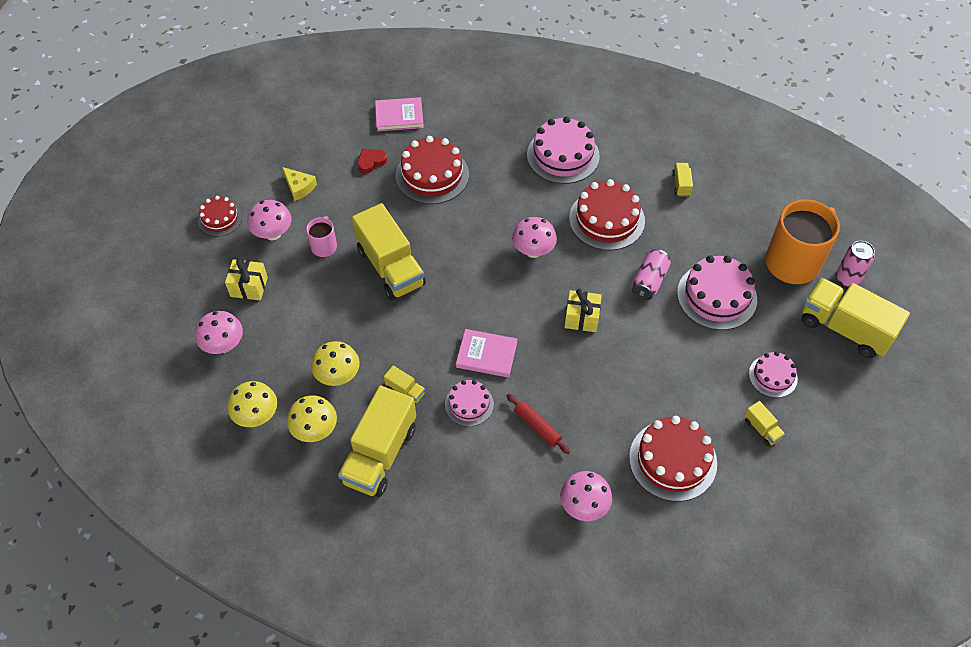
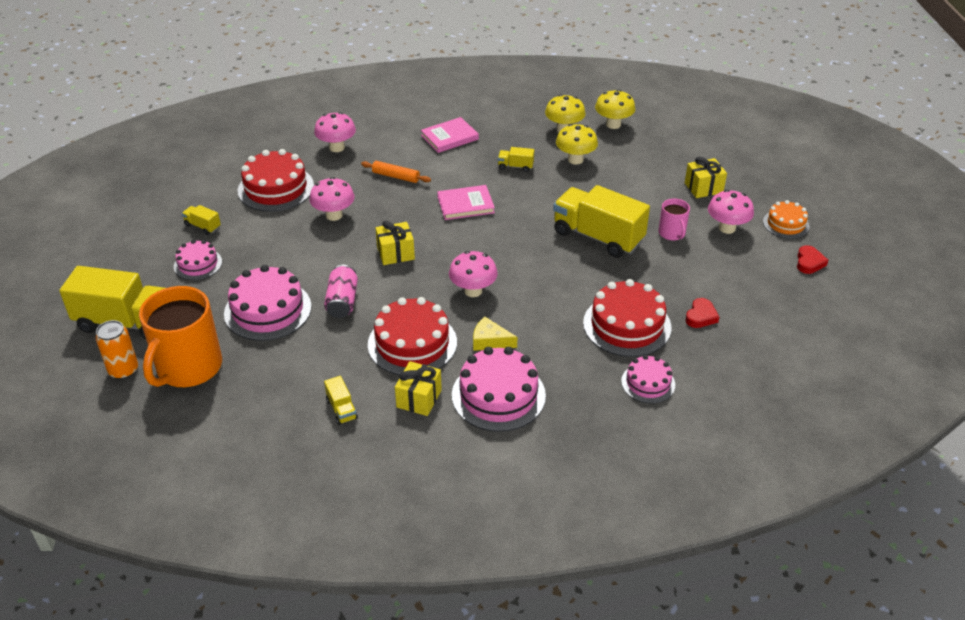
camera: 155 degrees right, 15 degrees down
(220, 219) = (786, 224): red cake -> orange cake
(224, 345) = (681, 150): pink mushroom -> pink mushroom (334, 215)
(243, 175) = (809, 262): none -> red heart
(299, 187) = (746, 271): yellow cheese -> yellow cheese (490, 341)
(380, 454) = (506, 131): yellow truck -> none
(399, 116) = (717, 374): pink book -> pink book (449, 137)
(469, 404) = (459, 173): pink cake -> pink cake (648, 383)
(537, 426) = (396, 176): red rolling pin -> orange rolling pin
(621, 173) = (419, 398): none -> yellow gift
(847, 278) = (123, 370): pink can -> orange can

